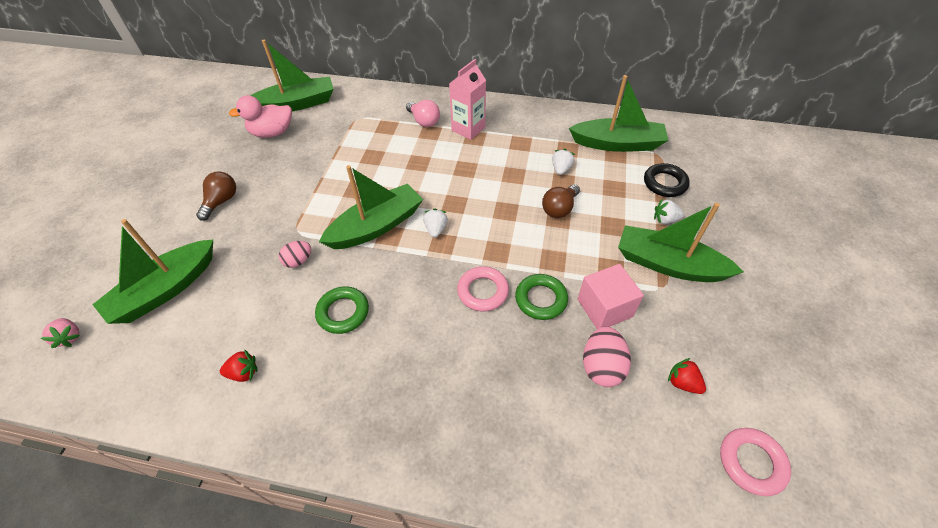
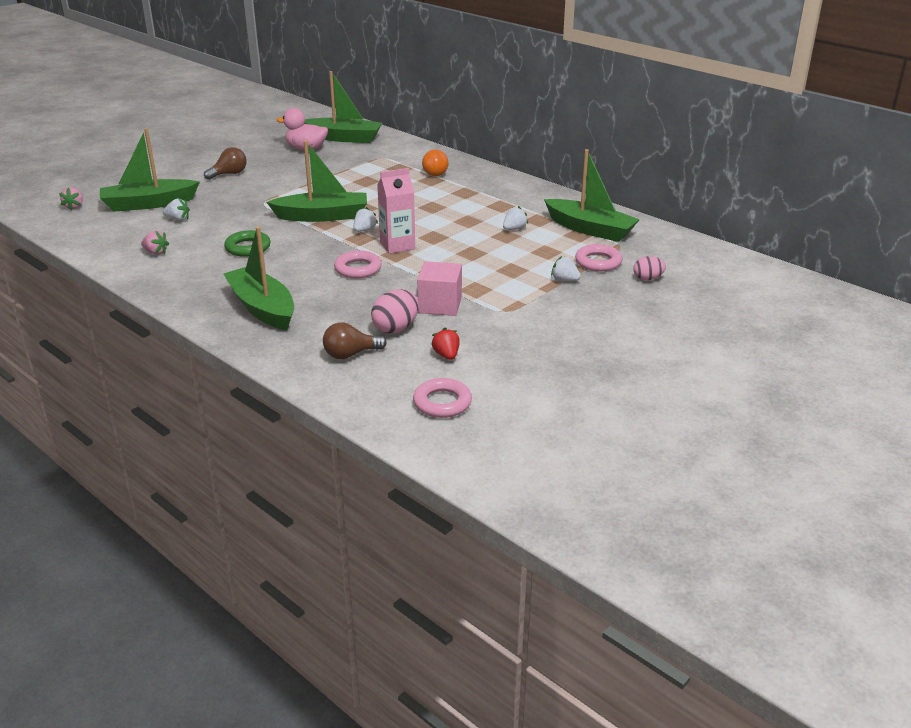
camera: 30 degrees right, 20 degrees down
(223, 301) = (178, 219): none -> white strawberry
(244, 373) = (156, 252): red strawberry -> pink strawberry
(298, 261) = (247, 216): pink egg -> pink egg (647, 278)
(424, 121) = (434, 173): pink light bulb -> orange light bulb
(468, 129) = (466, 186): pink carton -> pink carton (397, 245)
(541, 299) = (396, 286): green ring -> none
(559, 209) = (480, 248): brown light bulb -> brown light bulb (350, 354)
(664, 183) = (598, 262): black ring -> pink ring
(668, 264) = (528, 302): green boat -> green boat (262, 308)

